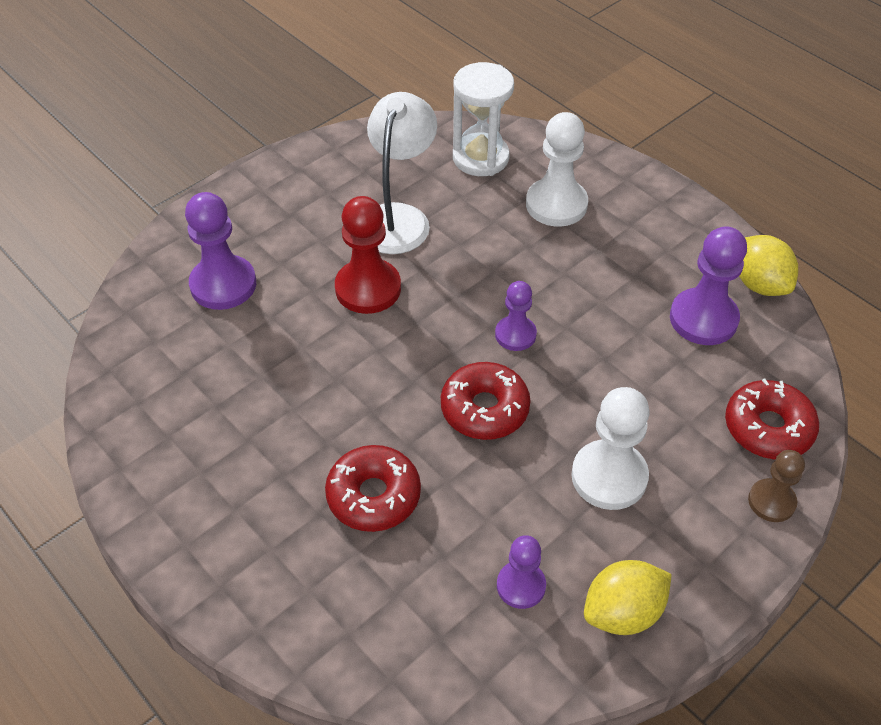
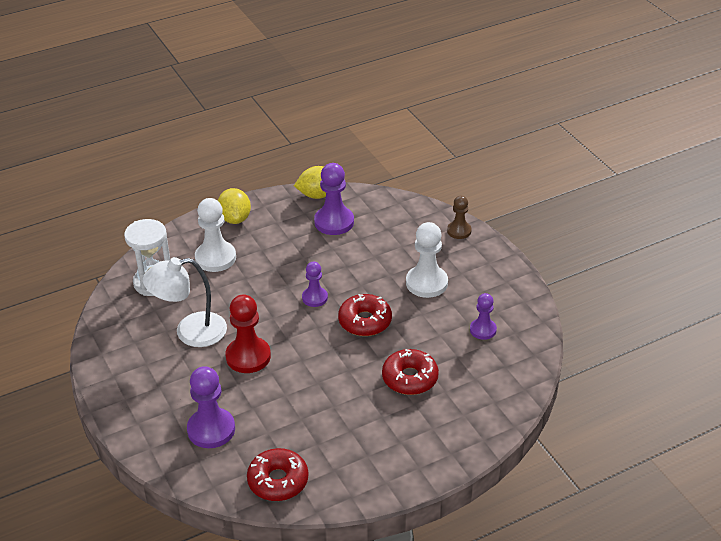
camera: 75 degrees left, 10 degrees down
(398, 217) = (190, 332): white lamp -> white lamp turned 45 degrees counterclockwise
(623, 612) = (507, 297): yellow lemon -> yellow lemon (235, 219)
(768, 428) = (415, 219): red donut -> red donut (278, 481)

